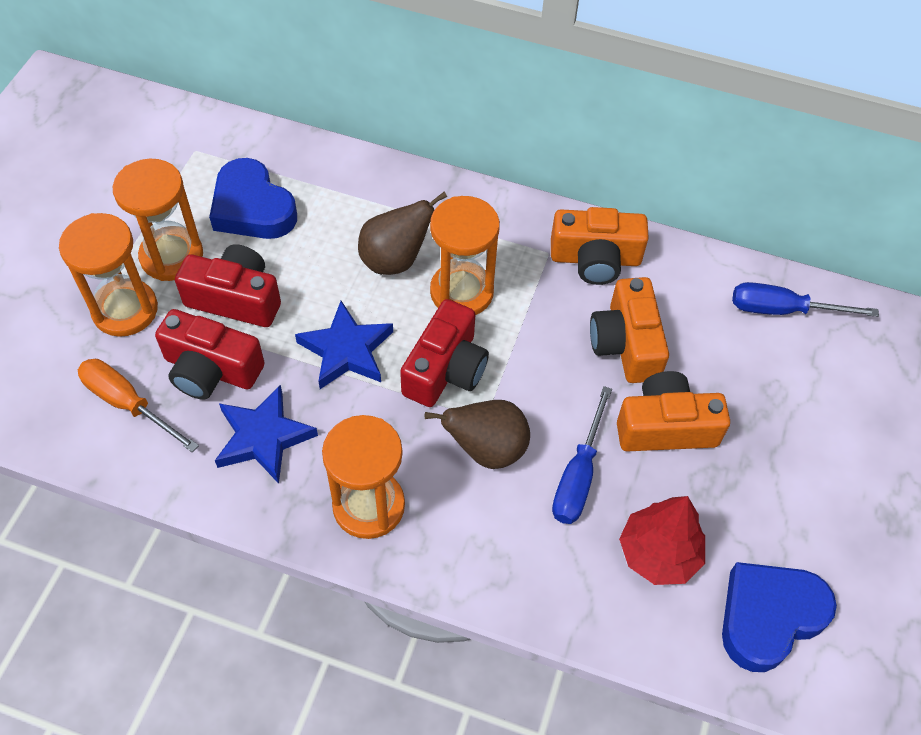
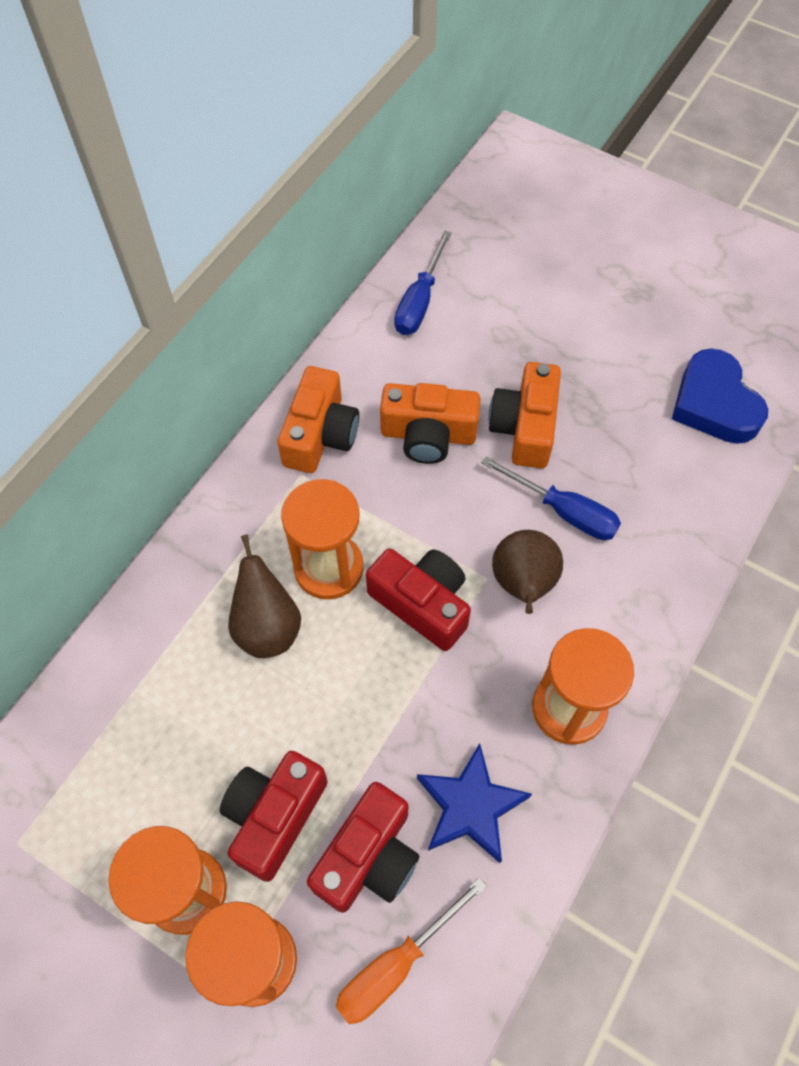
camera: 75 degrees left, 5 degrees up
(252, 208) = (140, 779): blue heart -> none
(346, 350) = (376, 699): blue star -> none
(658, 554) = (649, 467): red tree -> none

